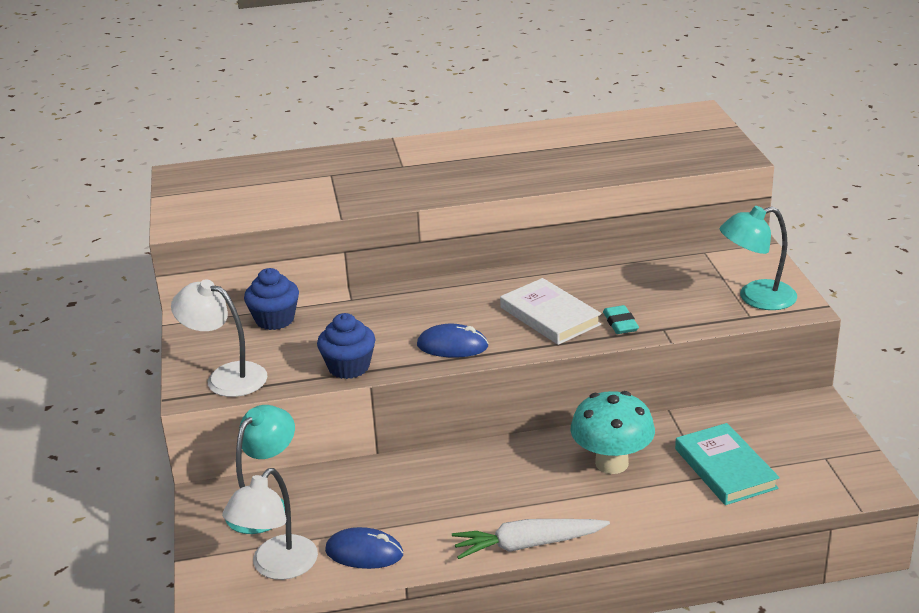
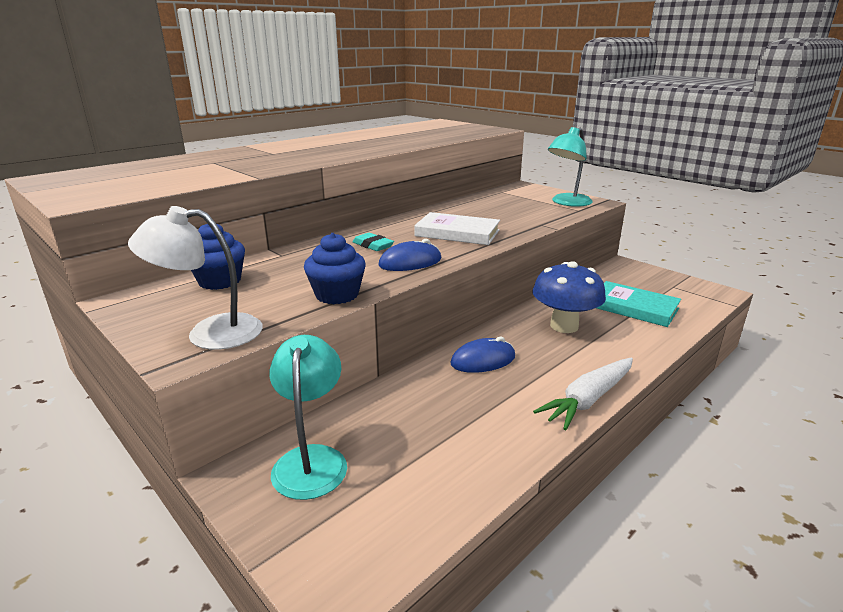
camera: 35 degrees left, 5 degrees down
(277, 567) = (389, 519): white lamp -> none
(364, 552) = (464, 463): blue mouse -> blue mouse (483, 360)
(611, 463) = (564, 326): turquoise mushroom -> blue mushroom
(620, 323) = (510, 227): turquoise eraser -> turquoise eraser (373, 245)

